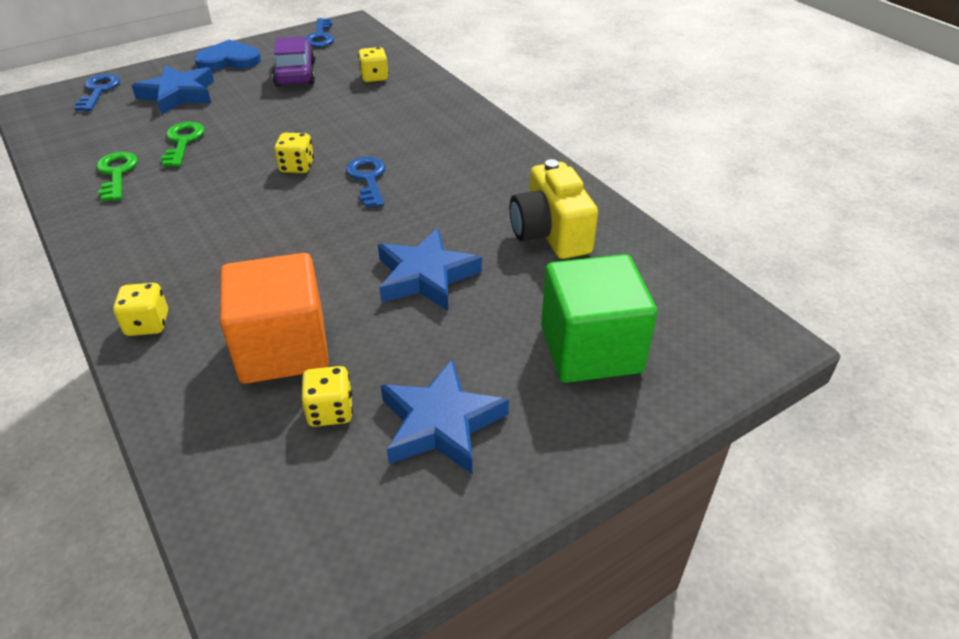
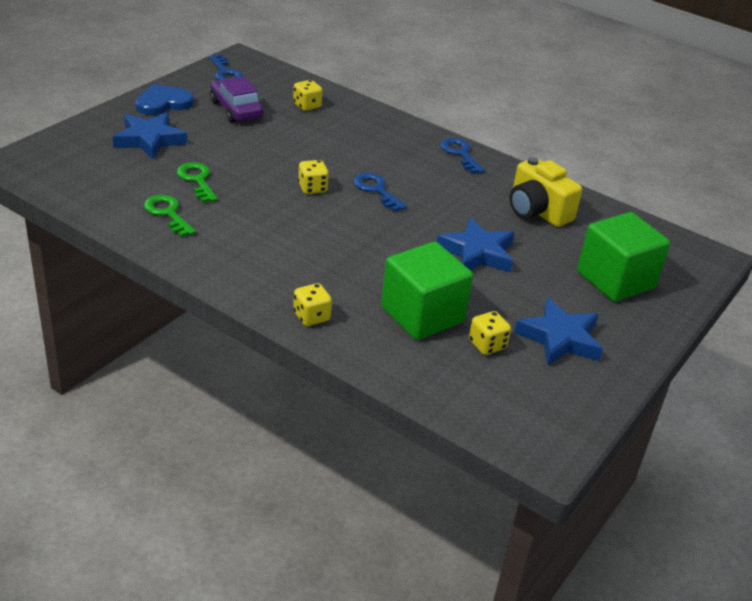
camera: 25 degrees left, 5 degrees down
(99, 91) = (70, 145): blue key -> blue key (460, 154)
(283, 349) = (422, 315): orange cube -> green cube

